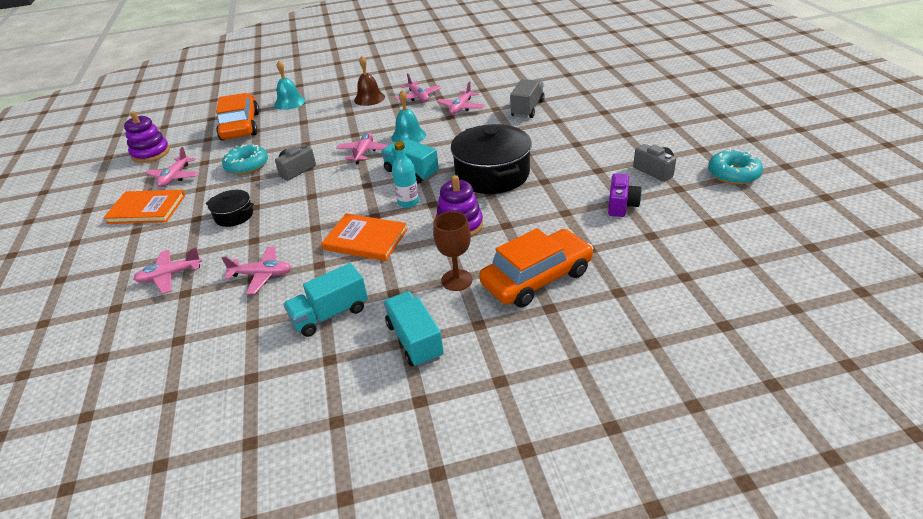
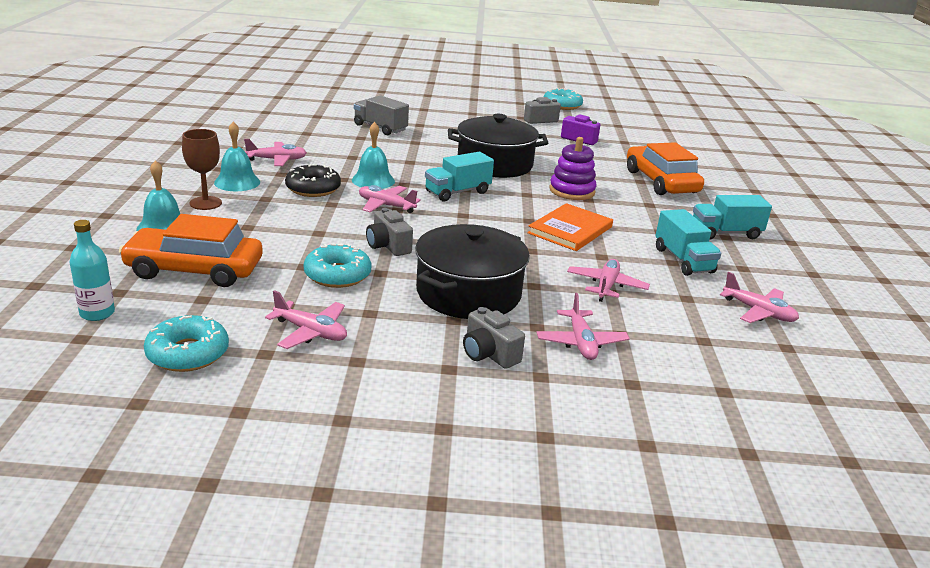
camera: 80 degrees left, 10 degrees down
(147, 209) = (393, 359): orange book -> none
(151, 153) = (188, 353): purple stacking toy -> turquoise donut
(153, 240) = (489, 354): none -> grey camera
(234, 216) = (468, 293): black pot -> black pot, size x2.00
(369, 98) = (237, 182): brown bell -> turquoise bell
(376, 122) = (313, 189): none -> black donut
(408, 202) = (516, 203): turquoise bottle -> turquoise bottle (97, 313)
(457, 280) = (652, 206): brown goblet -> brown goblet (205, 203)
(461, 108) = (337, 149): pink plane -> pink plane (758, 312)

